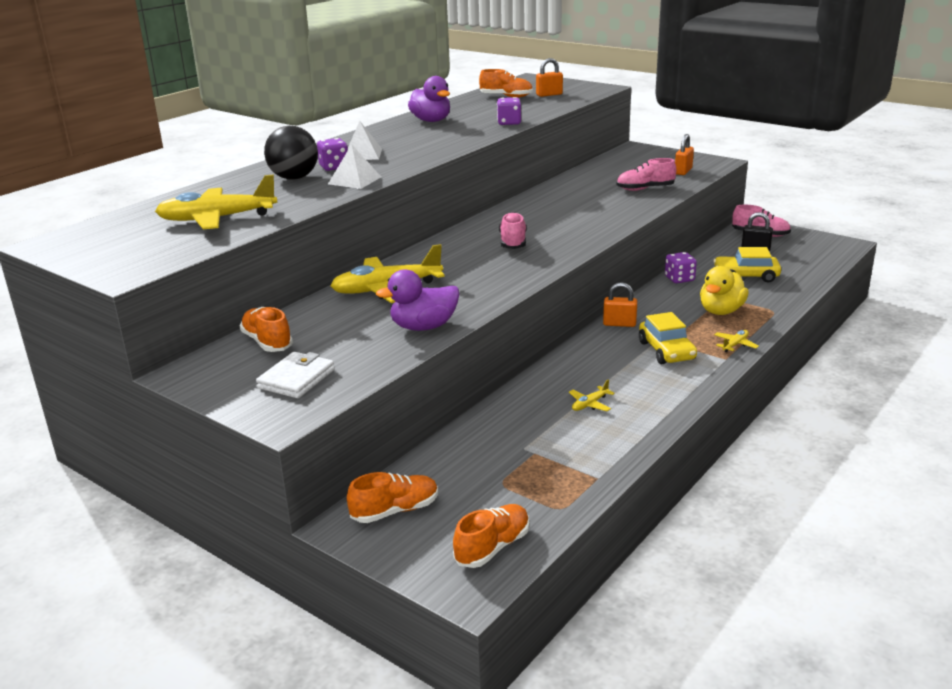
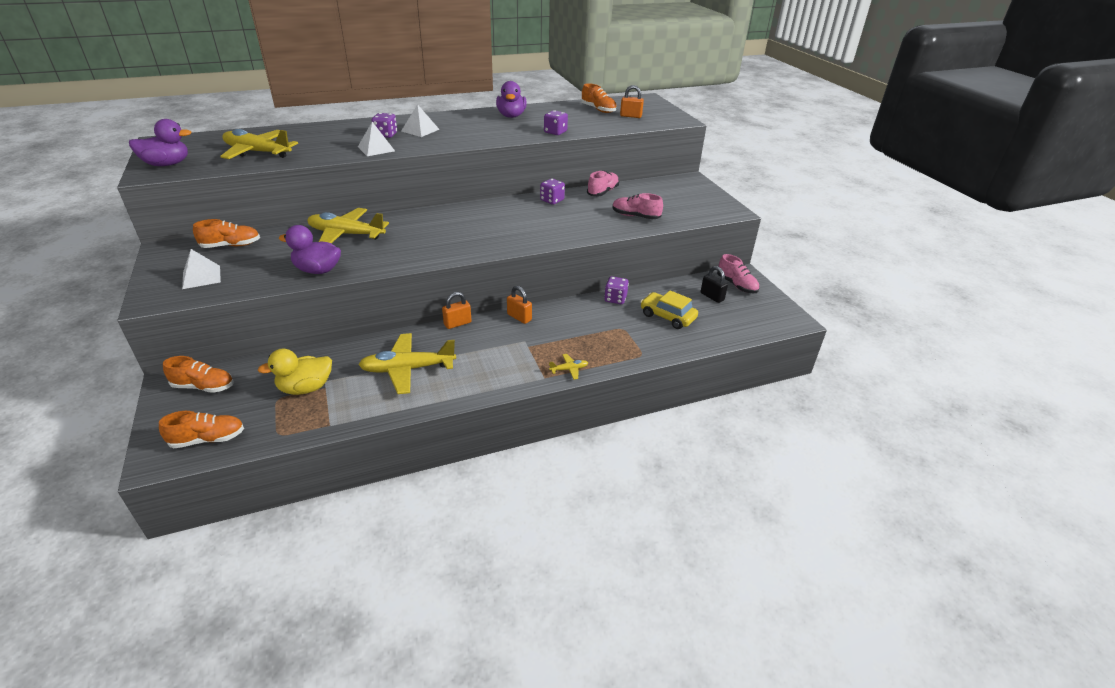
camera: 30 degrees right, 10 degrees up
(124, 260) = (167, 164): none -> purple duck
(267, 342) = (231, 245): orange shoe -> orange shoe turned 75 degrees clockwise
(294, 178) = (350, 136): black ball -> none
(296, 379) = (201, 277): white wallet -> white pyramid
(513, 242) = (474, 228): pink shoe -> pink shoe (602, 192)
(543, 199) = (552, 200): none -> purple dice
(590, 404) = (407, 369): yellow plane -> yellow plane, size x2.31
(666, 351) = (516, 352): yellow car -> none
(683, 171) = (690, 211): orange padlock -> orange padlock (457, 323)
(721, 311) = (603, 337): yellow duck -> yellow duck (306, 388)

